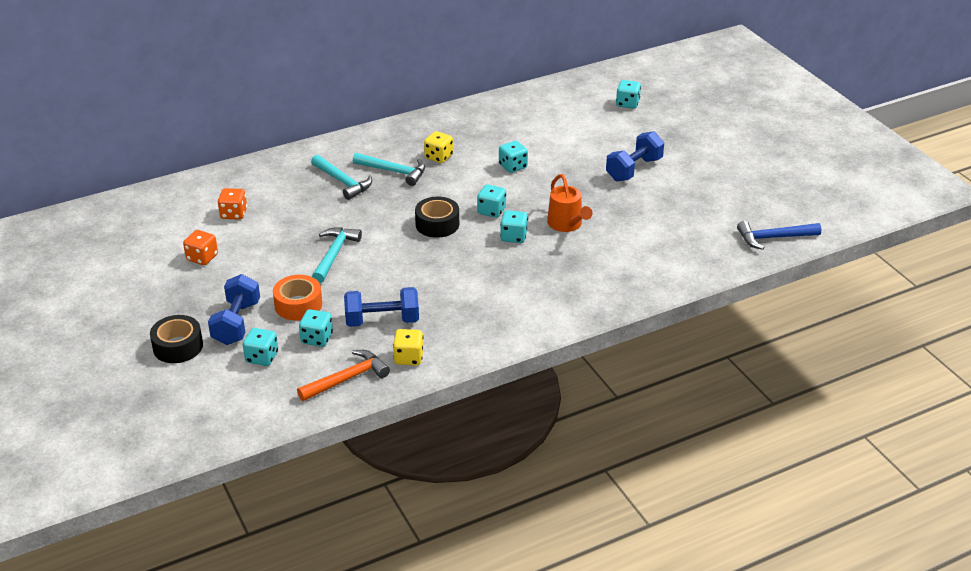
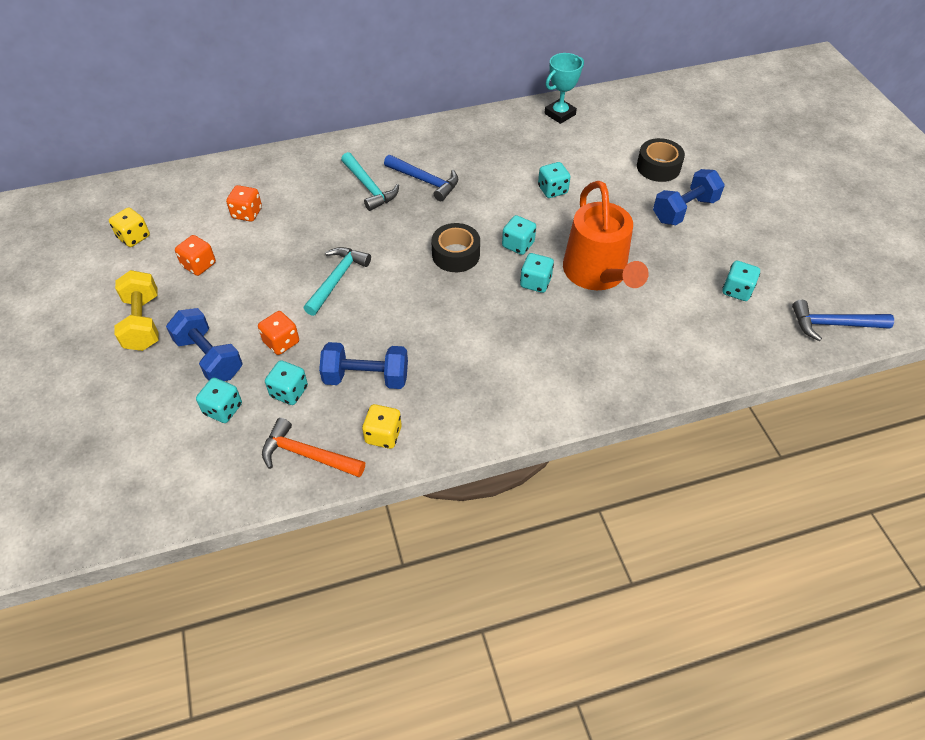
camera: 10 degrees right, 15 degrees up
(166, 306) = (143, 323): none -> yellow dumbbell
(178, 346) = (139, 380): black tape -> black tape (658, 167)
(236, 323) = (209, 357): blue dumbbell -> blue dumbbell turned 60 degrees counterclockwise
(298, 305) = (281, 342): orange tape -> orange dice
(347, 379) = (307, 455): orange hammer -> orange hammer turned 135 degrees counterclockwise
(394, 171) = (425, 181): turquoise hammer -> blue hammer
(438, 157) = (476, 168): yellow dice -> yellow dice (134, 237)
(506, 106) = (560, 114): none -> turquoise trophy
(566, 224) = (597, 273): orange watering can -> orange watering can, size x1.64
(627, 103) = (690, 125): turquoise dice -> turquoise dice (737, 290)

